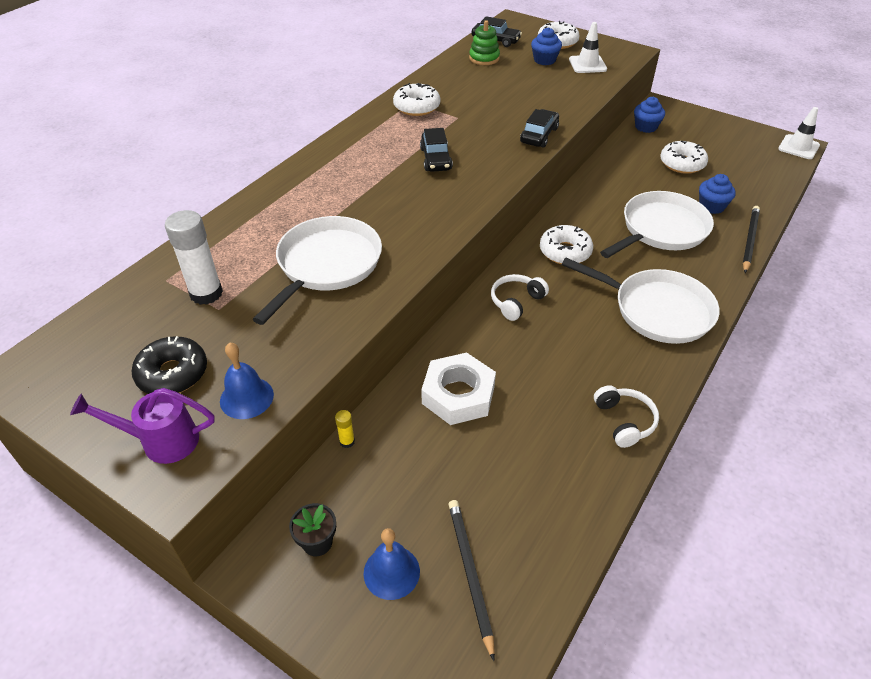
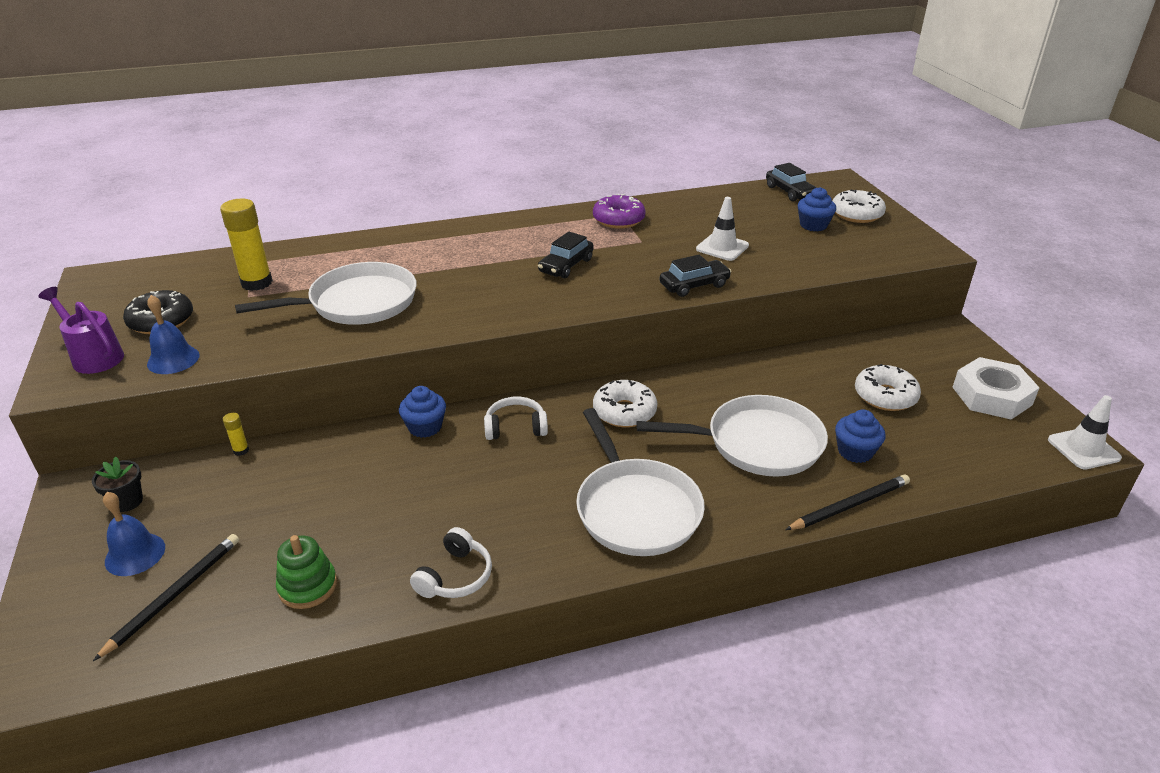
camera: 40 degrees right, 10 degrees down
(206, 293) = (256, 283): white glue stick -> yellow glue stick
(416, 107) = (618, 220): white donut -> purple donut
(458, 394) = (361, 468): white nut -> white nut (992, 396)
(484, 58) = (751, 203): green stacking toy -> green stacking toy (308, 586)
(587, 64) = (856, 245): white traffic cone -> white traffic cone (722, 247)
(646, 127) = (896, 344): blue cupcake -> blue cupcake (425, 427)

